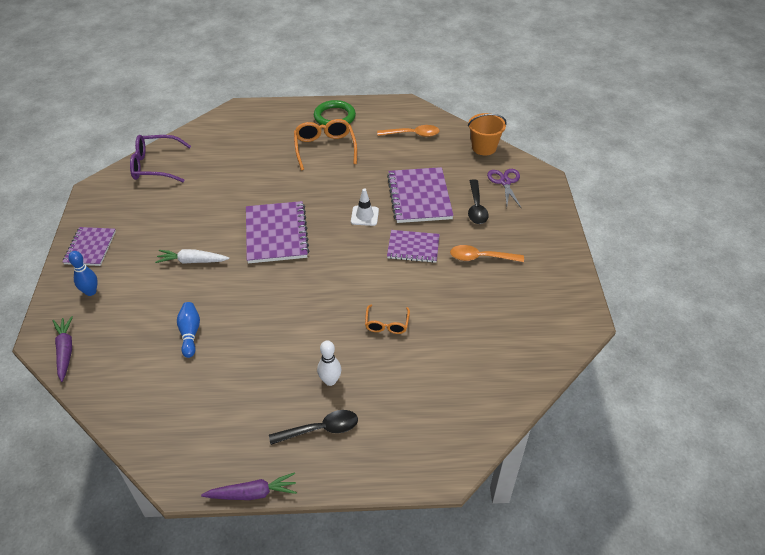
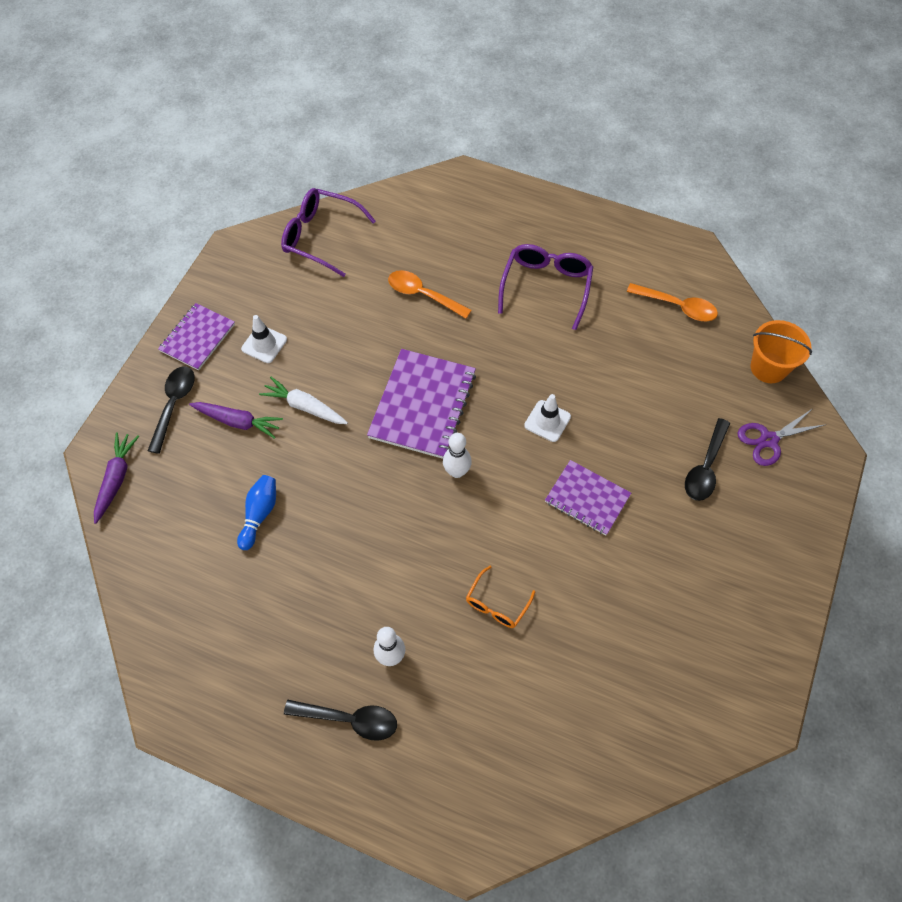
camera: 25 degrees right, 15 degrees up
(91, 292) = (174, 405): blue bowling pin -> black spoon
(143, 236) = (264, 344): none -> white traffic cone
(252, 493) = (238, 768): purple carrot -> purple carrot (238, 422)
(319, 262) = (457, 471): none -> white bowling pin
(325, 148) = (546, 287): orange glasses -> purple glasses
(334, 117) = (583, 236): green ring -> none
(419, 197) = (635, 418): purple notebook -> none
(481, 257) = (670, 553): orange spoon -> orange spoon (423, 295)
(505, 182) = (768, 440): purple scissors -> purple scissors turned 135 degrees counterclockwise

